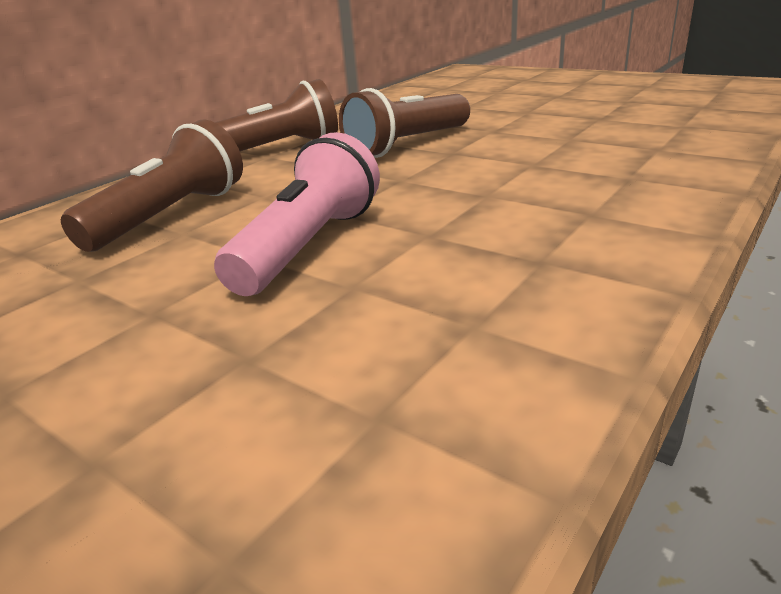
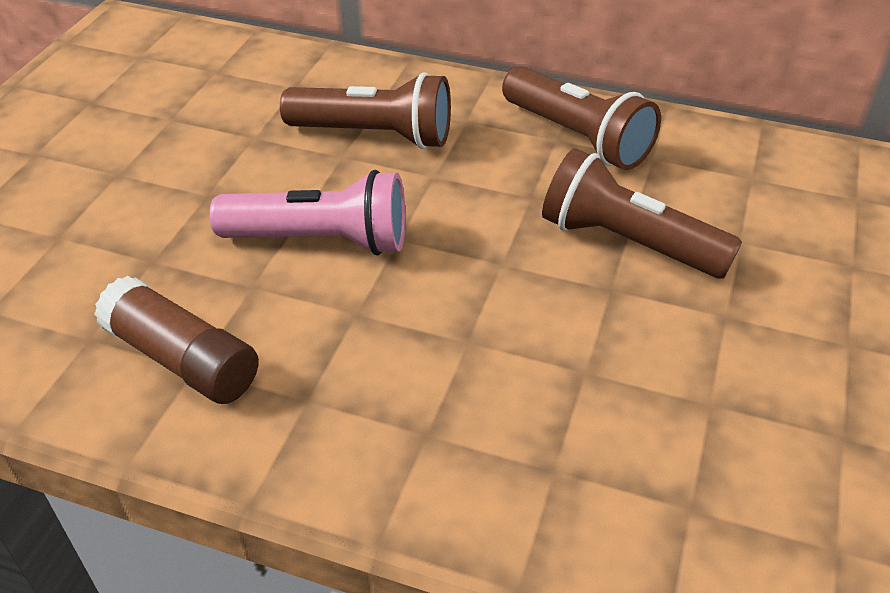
camera: 70 degrees right, 15 degrees up
(456, 332) = (182, 359): none -> brown glue stick

